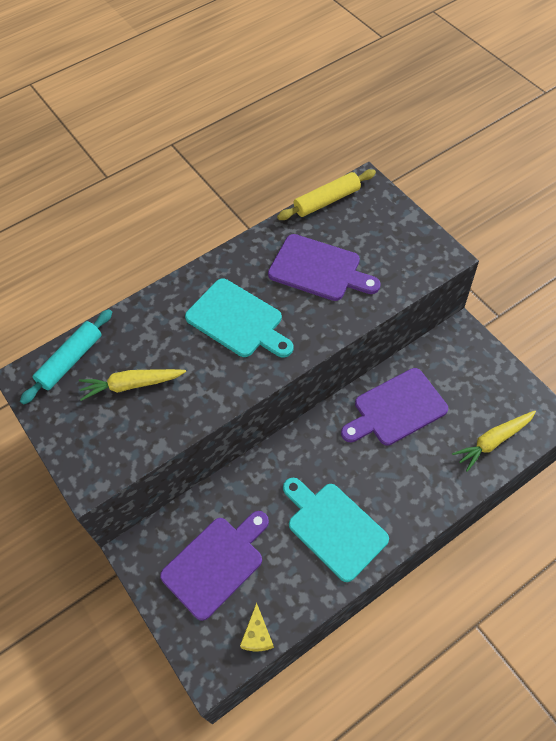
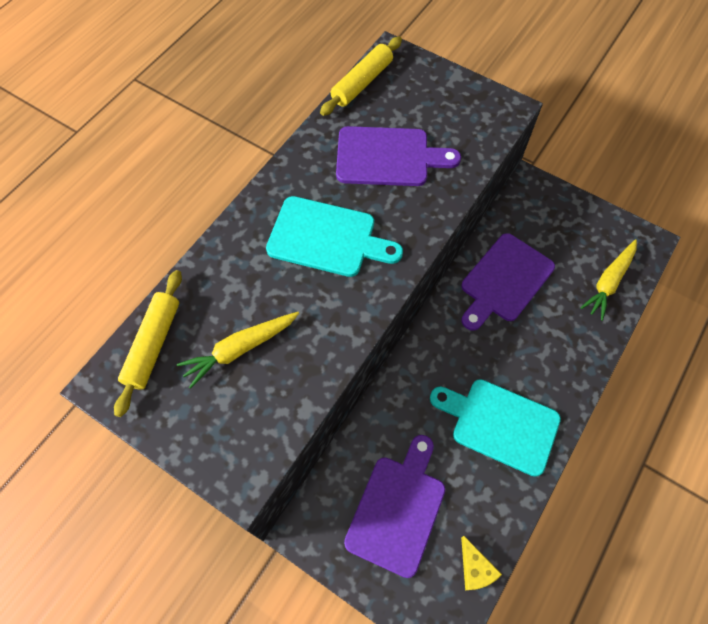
camera: 25 degrees left, 5 degrees up
(70, 360) = (153, 345): turquoise rolling pin -> yellow rolling pin

